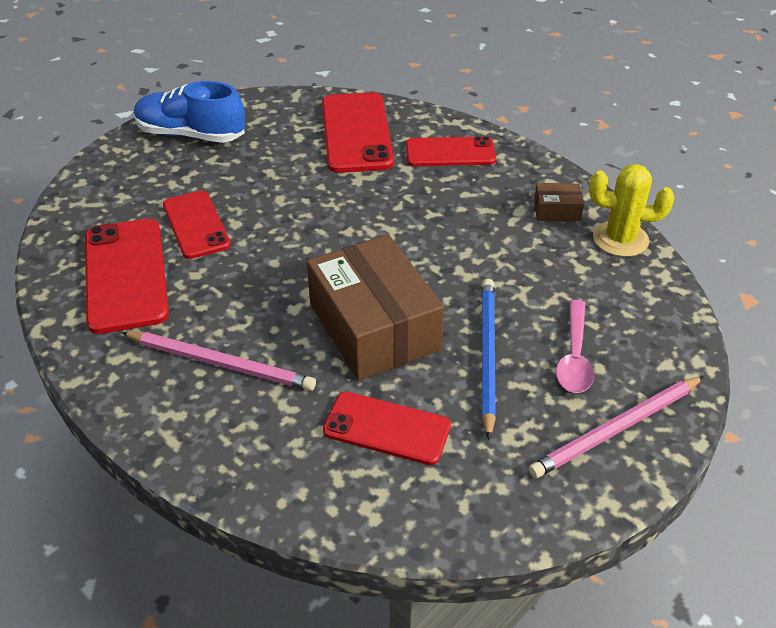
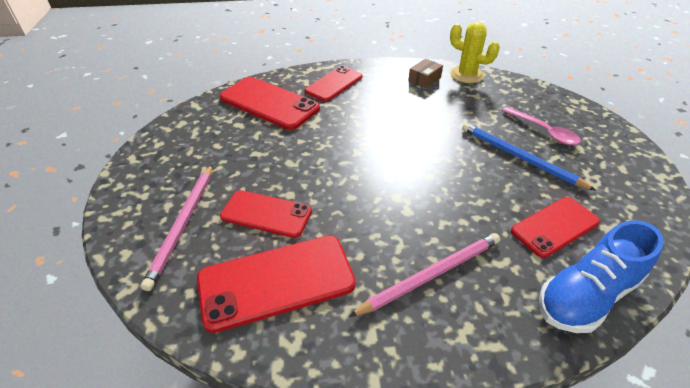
camera: 50 degrees left, 0 degrees up
(125, 275) = (276, 282): red phone -> red phone turned 45 degrees counterclockwise
(191, 135) = (162, 167): blue shoe -> blue shoe (586, 295)
(374, 327) = (458, 186): brown box -> none
(616, 429) = (608, 146): pink pencil -> pink pencil (183, 225)
(620, 239) = (466, 75): yellow cactus -> yellow cactus turned 75 degrees clockwise

